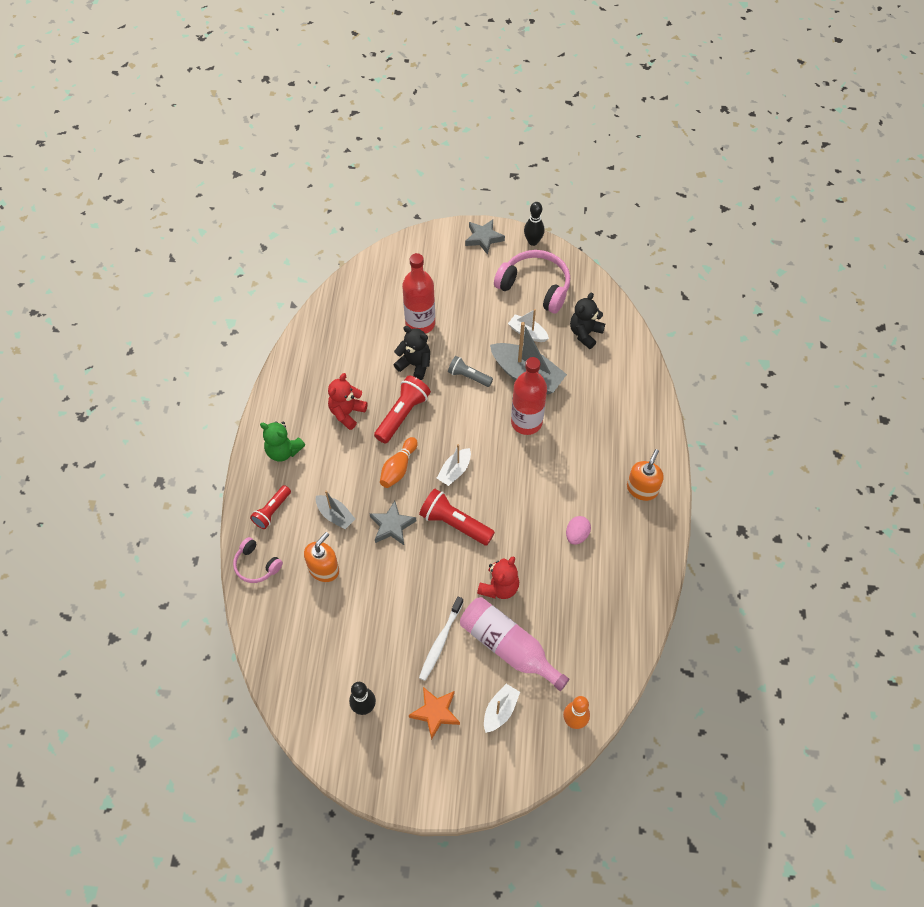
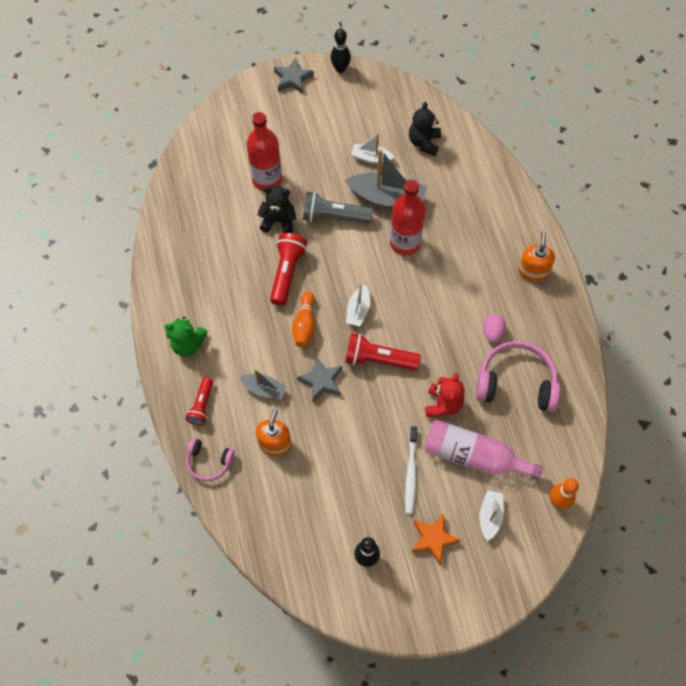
camera: 20 degrees left, 5 degrees up
(347, 413) = (233, 288): red teddy bear -> none
(468, 376) = (334, 217): grey flashlight -> grey flashlight, size x1.55
(535, 287) = (360, 112): pink headphones -> pink headphones (516, 383)

